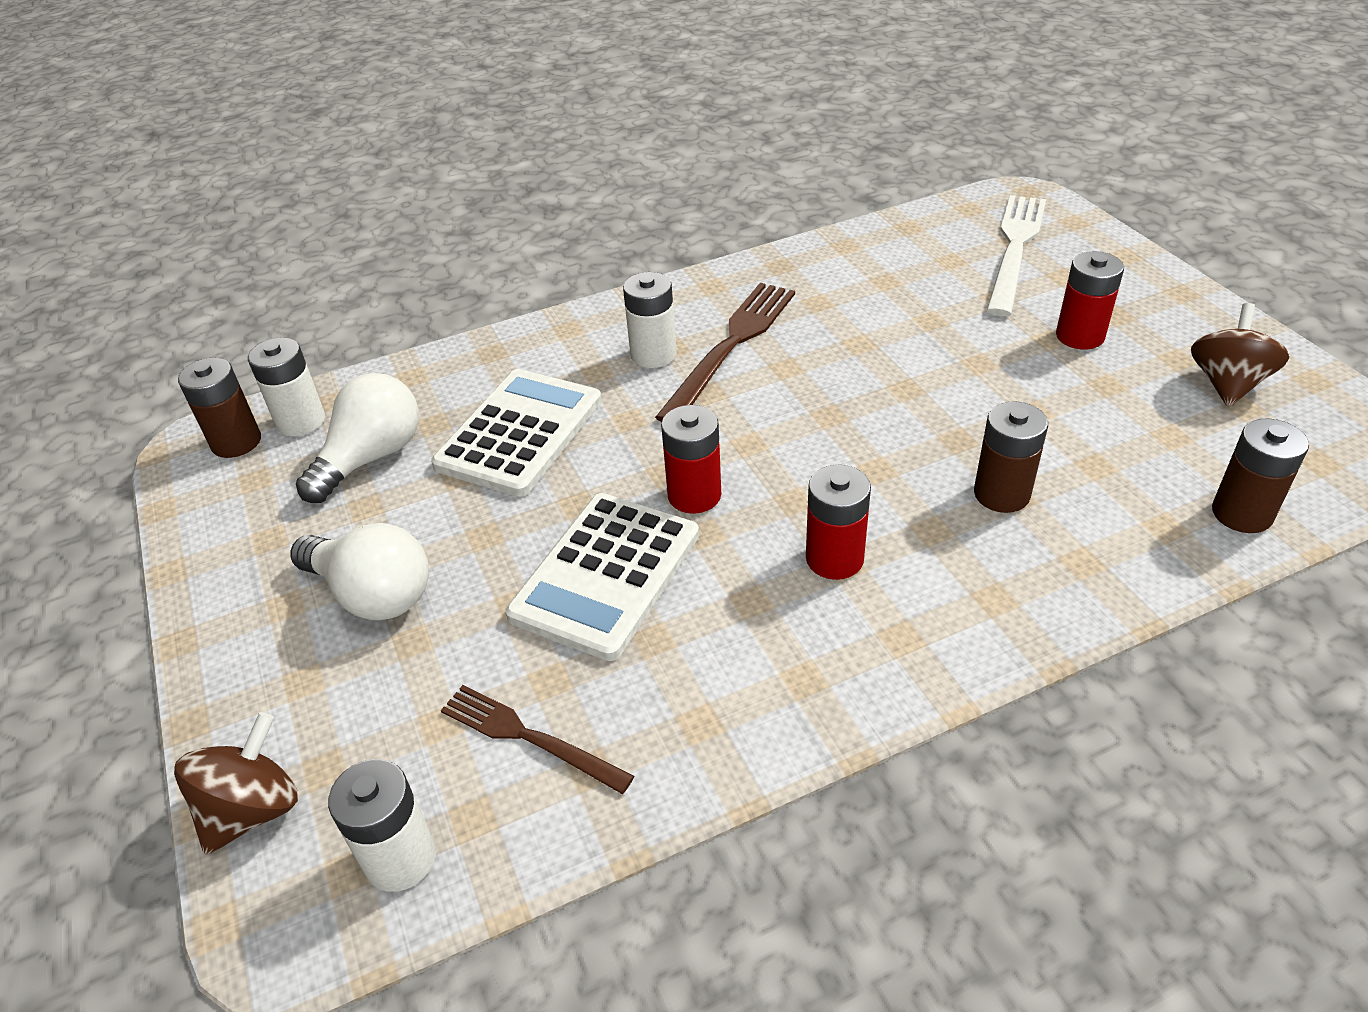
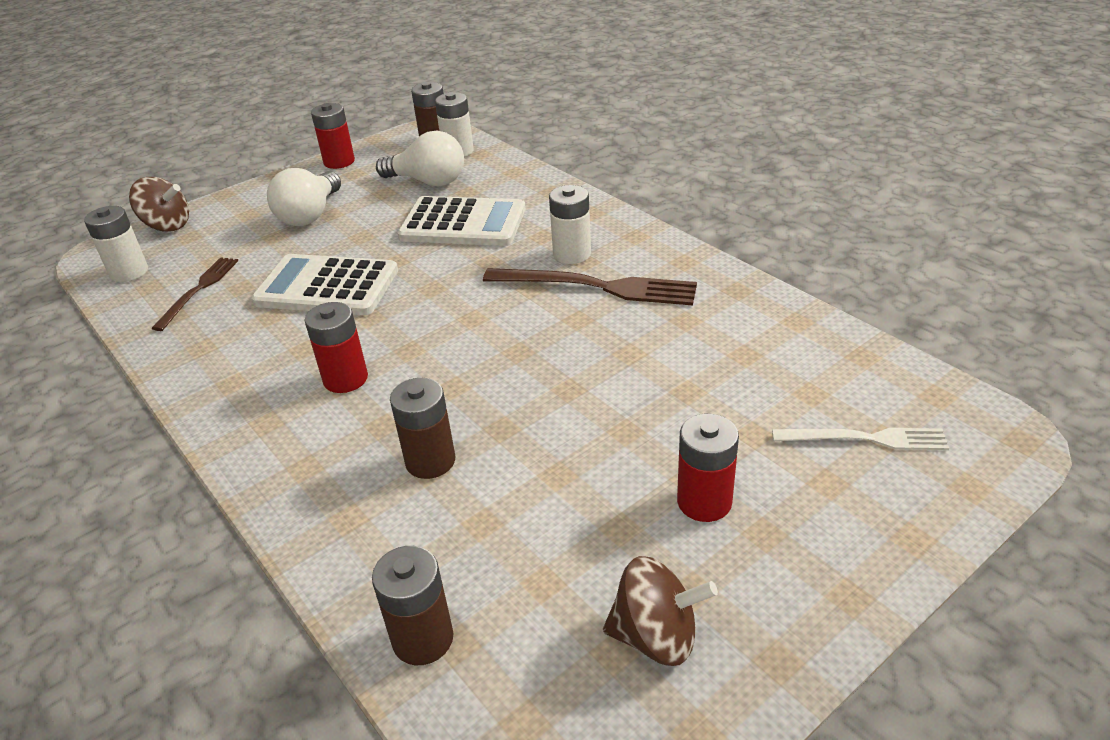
camera: 75 degrees right, 5 degrees down
(694, 495) = (408, 305): red battery -> red battery (339, 162)
(1015, 249) = (865, 439): white fork -> white fork, size x0.62

